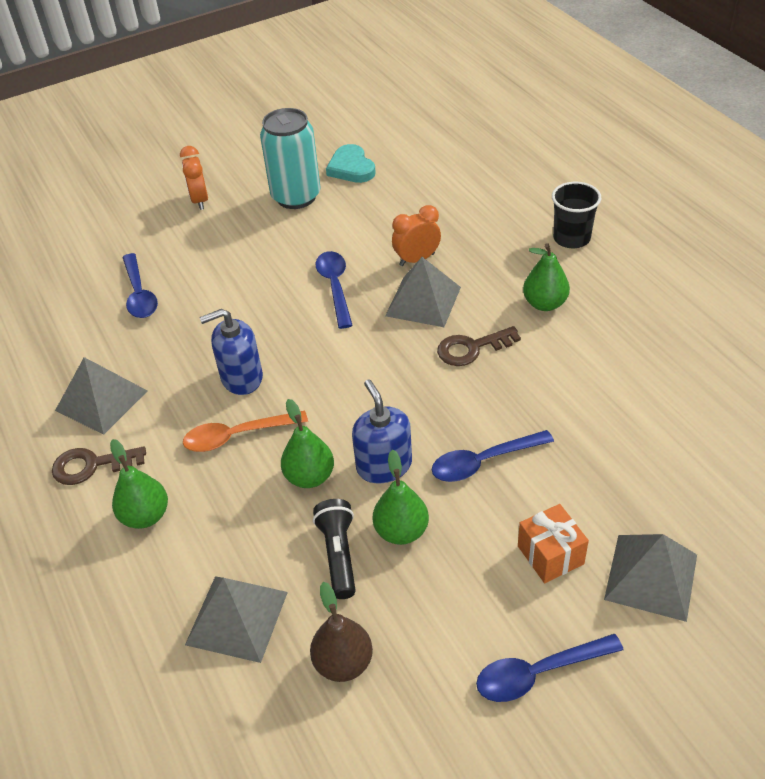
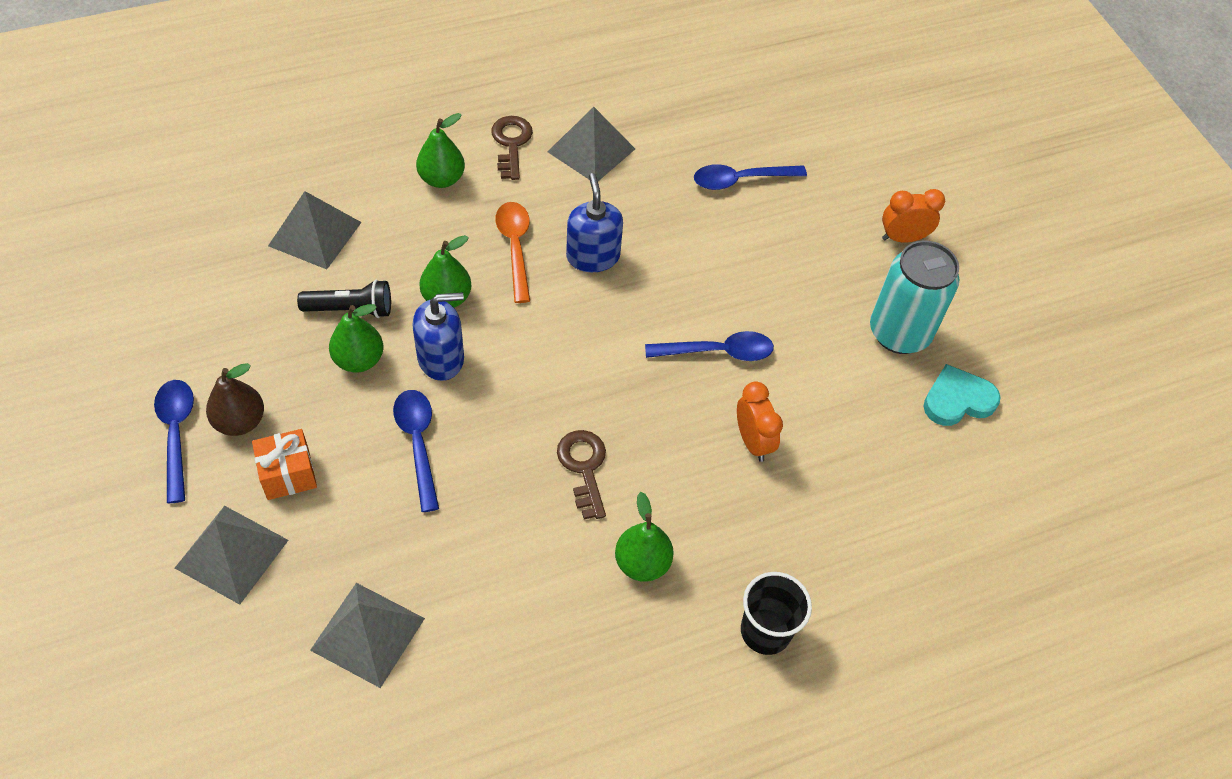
camera: 90 degrees right, 10 degrees up
(343, 663) = (244, 299): brown pear -> brown pear (240, 421)
(423, 301) = (674, 434): grey pyramid -> grey pyramid (367, 634)

